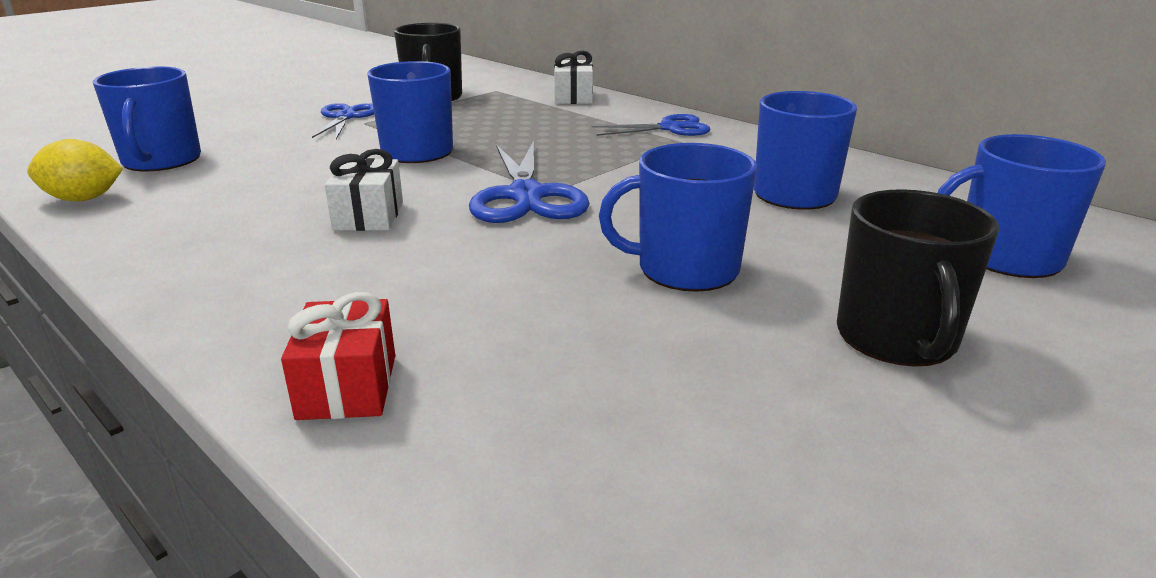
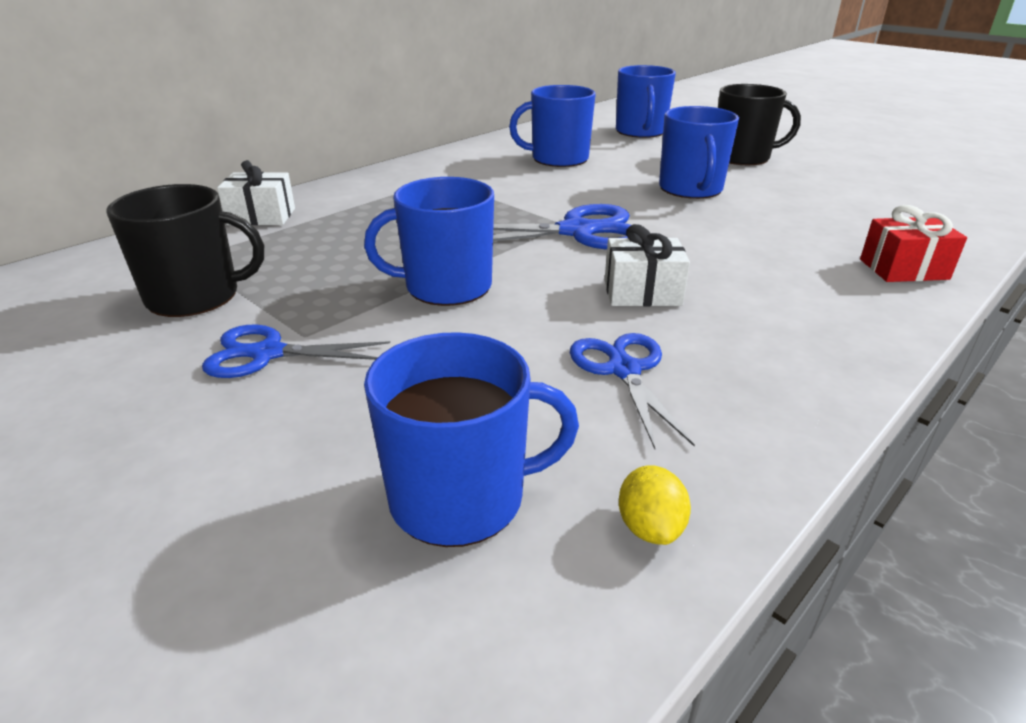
camera: 90 degrees left, 5 degrees up
(84, 199) = (650, 527): yellow lemon -> yellow lemon, size x0.66
(670, 128) = (398, 182): blue scissors -> blue scissors (624, 370)

